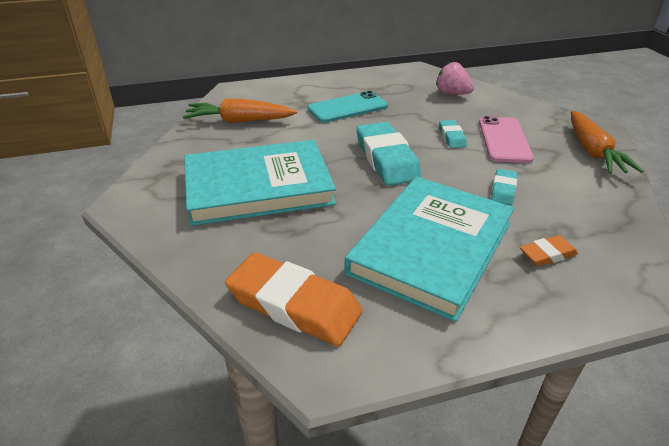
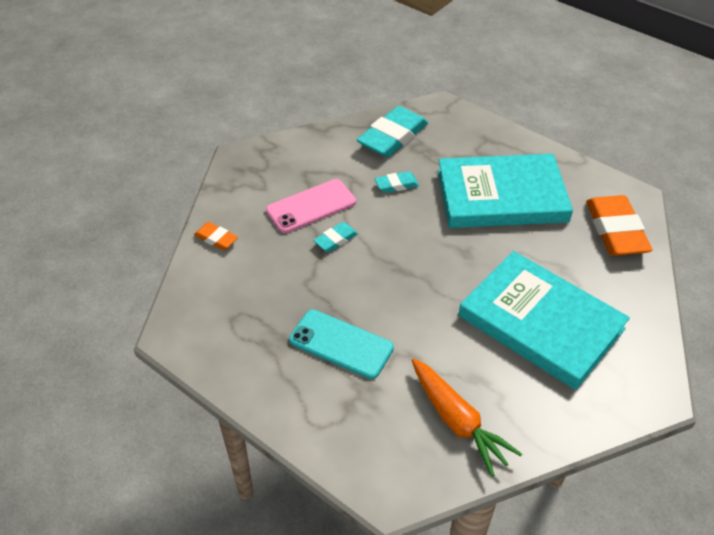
camera: 125 degrees left, 10 degrees up
(386, 159) = (416, 264): turquoise eraser -> turquoise eraser (392, 137)
(451, 94) = (232, 274): pink strawberry -> none
(547, 254) = (452, 148): orange eraser -> orange eraser (216, 239)
(592, 151) = (287, 154): orange carrot -> none

